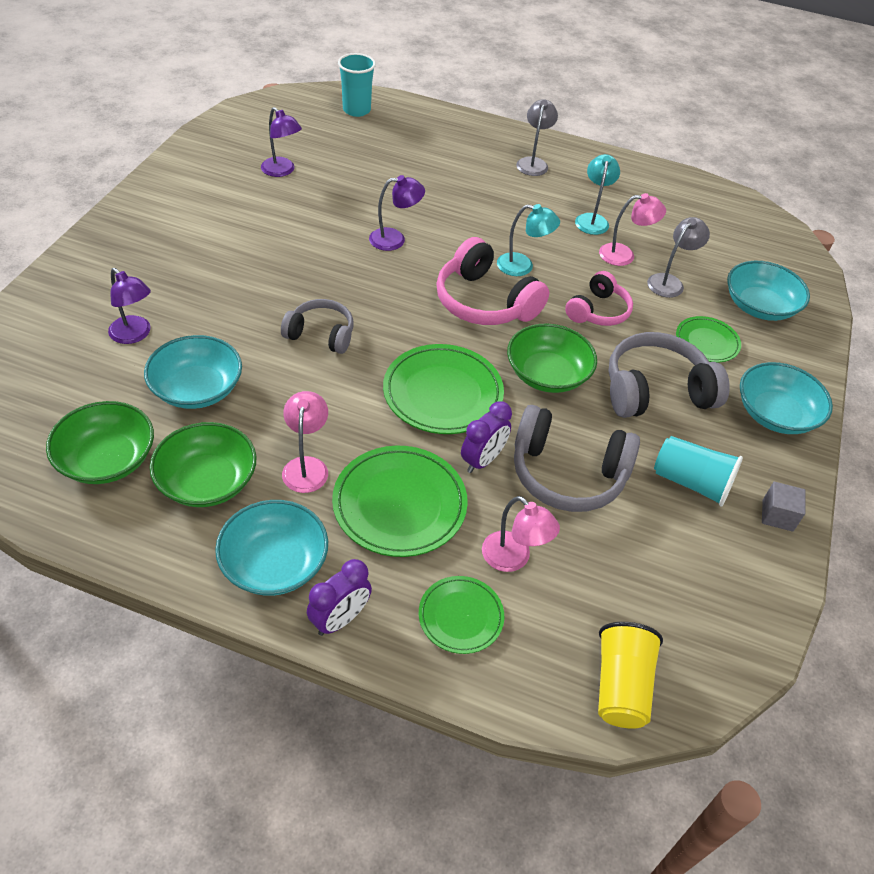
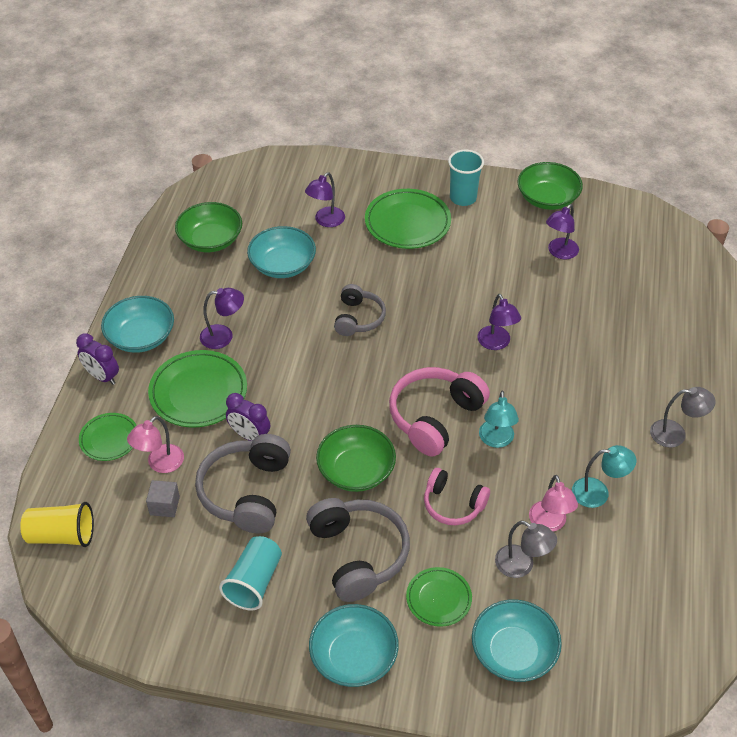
camera: 85 degrees right, 0 degrees up
(207, 481) = (201, 290): green bowl -> green bowl (547, 198)
(306, 466) = (223, 336): pink lamp -> purple lamp
(356, 110) = (688, 283): turquoise cup -> turquoise cup (463, 198)
(442, 393) = (314, 402): green plate -> green plate (407, 223)
(777, 515) = (229, 649): grey cube -> grey cube (164, 505)

